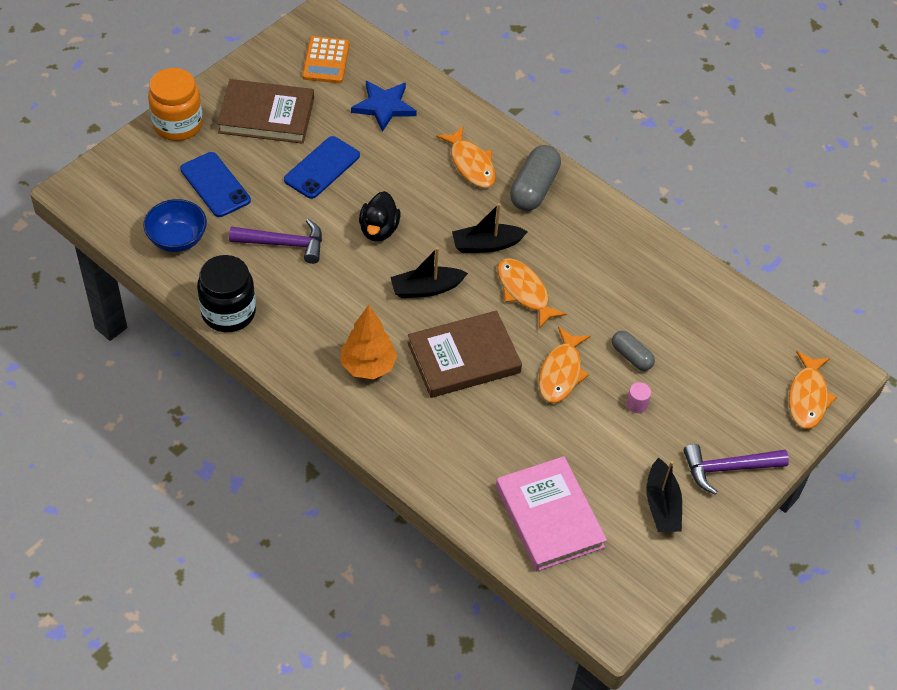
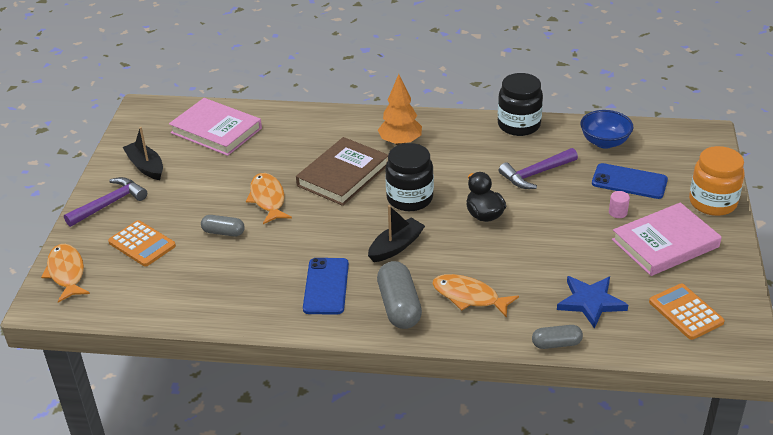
camera: 150 degrees right, 15 degrees down
(266, 115) = (665, 243): brown book -> pink book
(322, 168) = (575, 231): blue phone -> blue phone (326, 286)
(426, 288) = (409, 198): black boat -> black jar
(445, 93) = (556, 344): none -> grey capsule
(524, 292) = (337, 231): orange fish -> none
(636, 404) = (199, 207): pink cylinder -> pink cylinder (618, 212)
(718, 390) = (142, 244): none -> orange calculator

